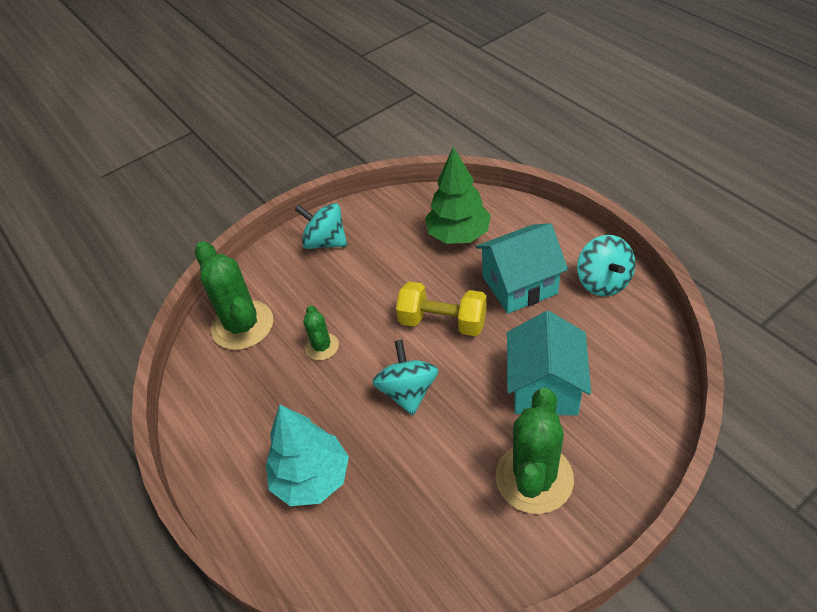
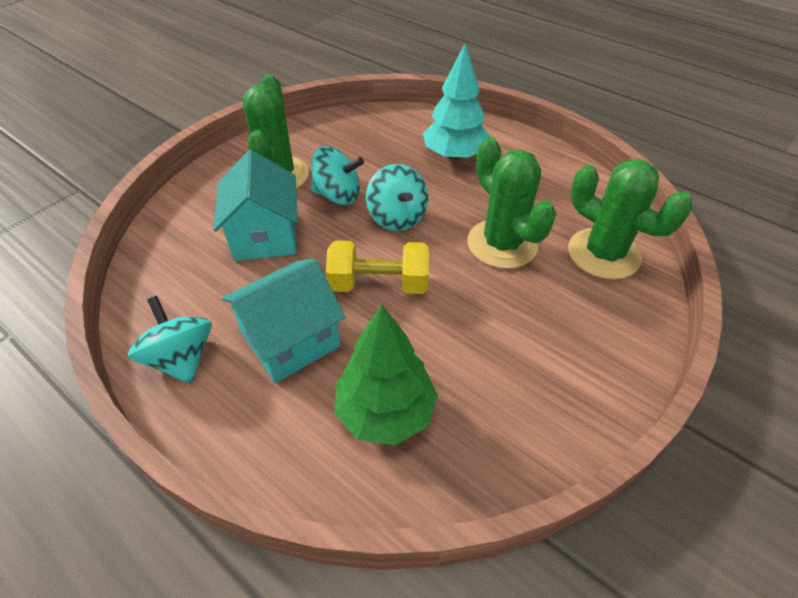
camera: 160 degrees right, 0 degrees up
(322, 346) = (502, 244): green cactus -> green cactus, size x1.91
(325, 242) = (579, 374): turquoise spinning top -> turquoise spinning top (338, 195)

